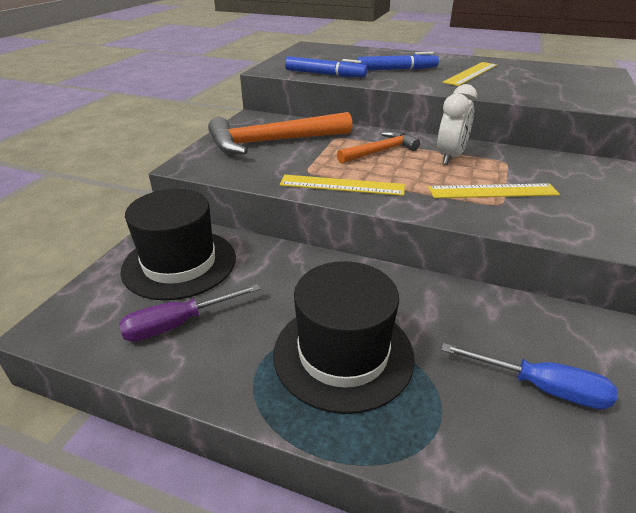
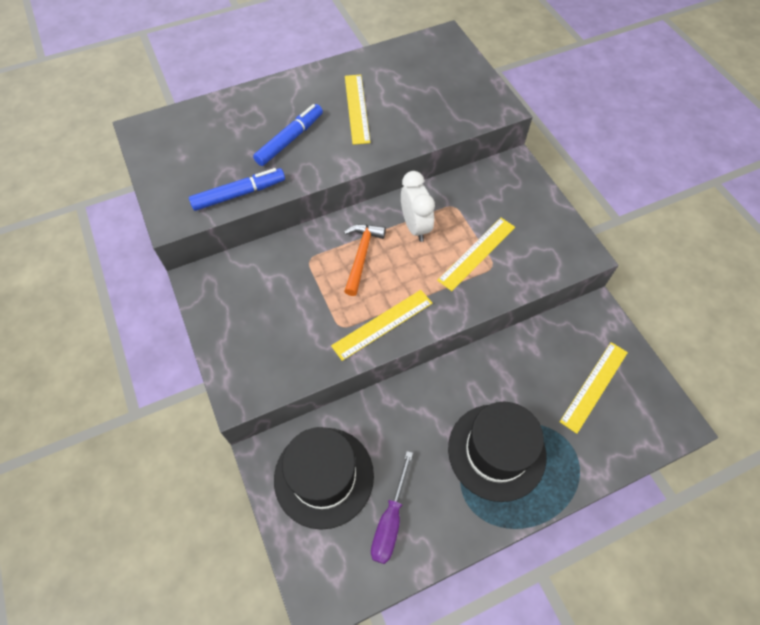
camera: 45 degrees left, 25 degrees up
(272, 142) = (265, 306): orange hammer -> none
(541, 387) = (594, 386): blue screwdriver -> yellow ruler

